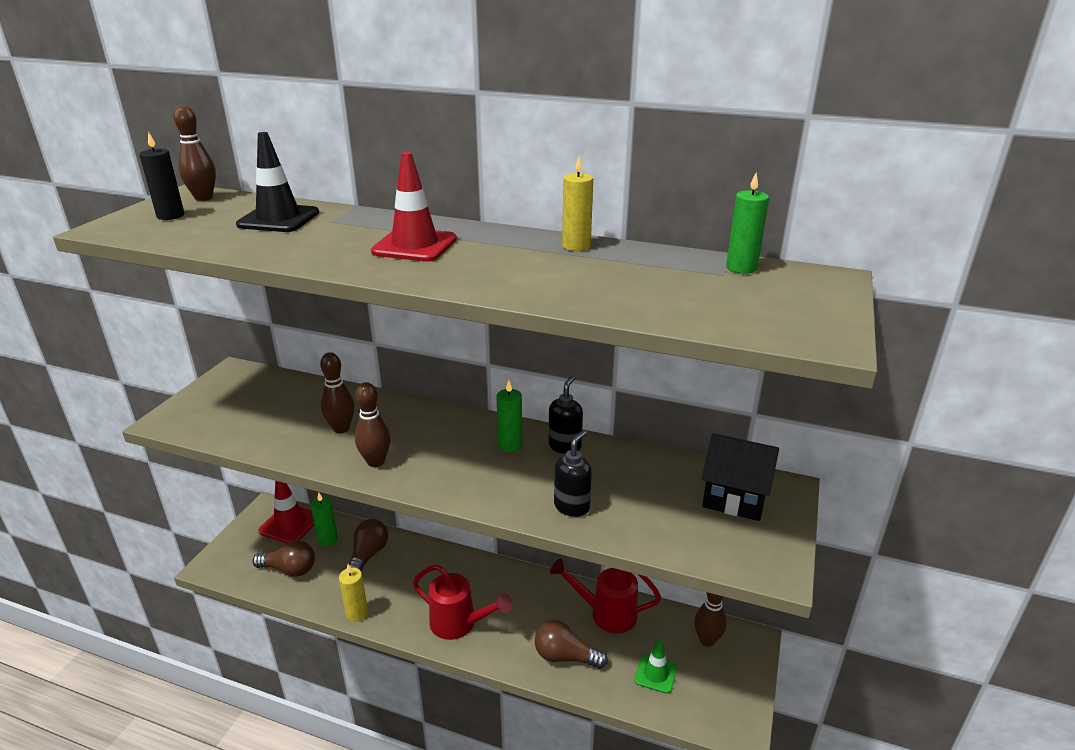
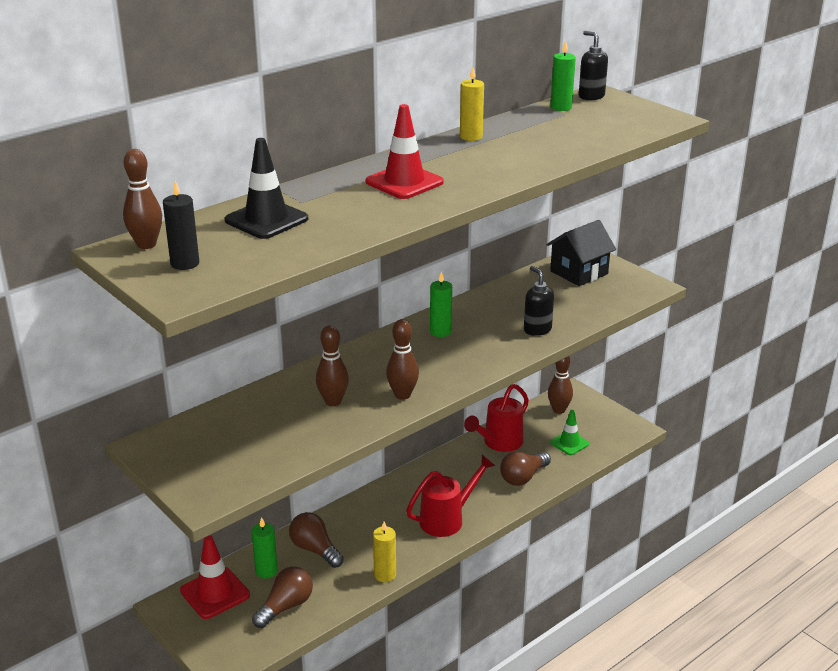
camera: 60 degrees left, 0 degrees up
(565, 446) = (465, 311): black soap dispenser -> black soap dispenser (591, 96)

